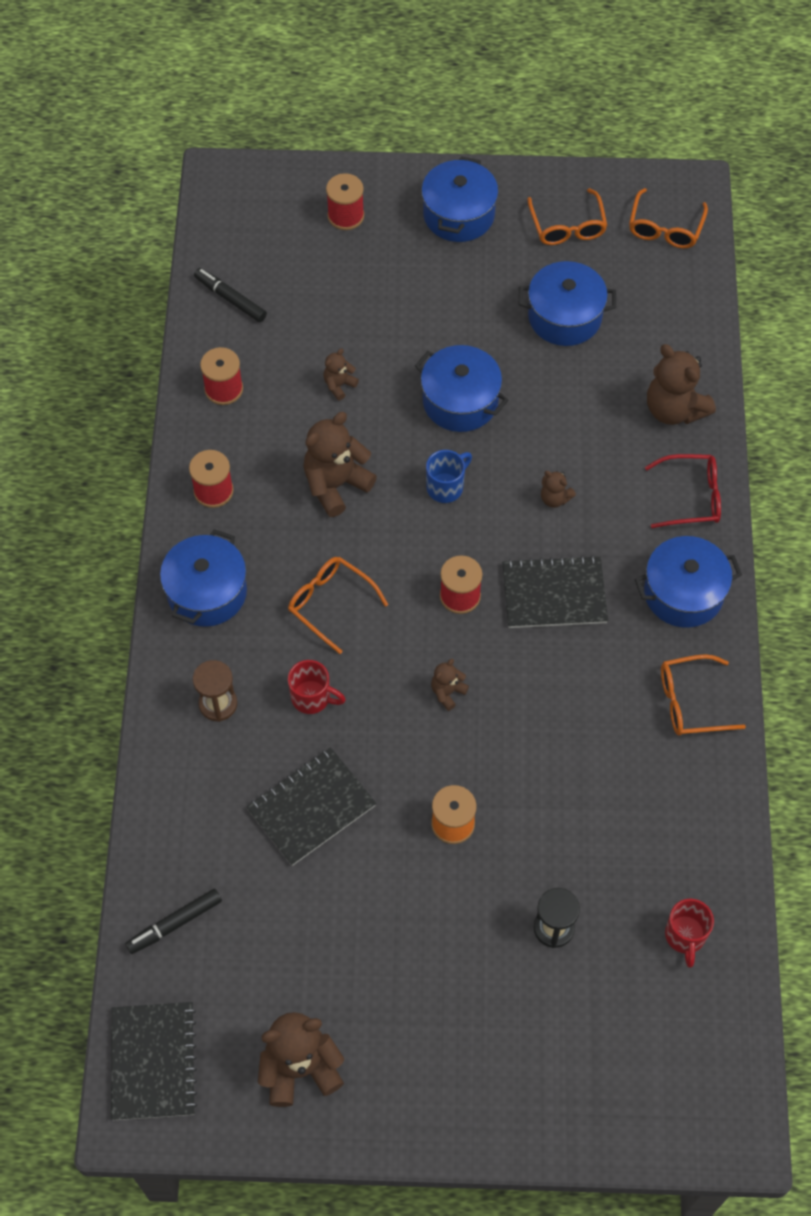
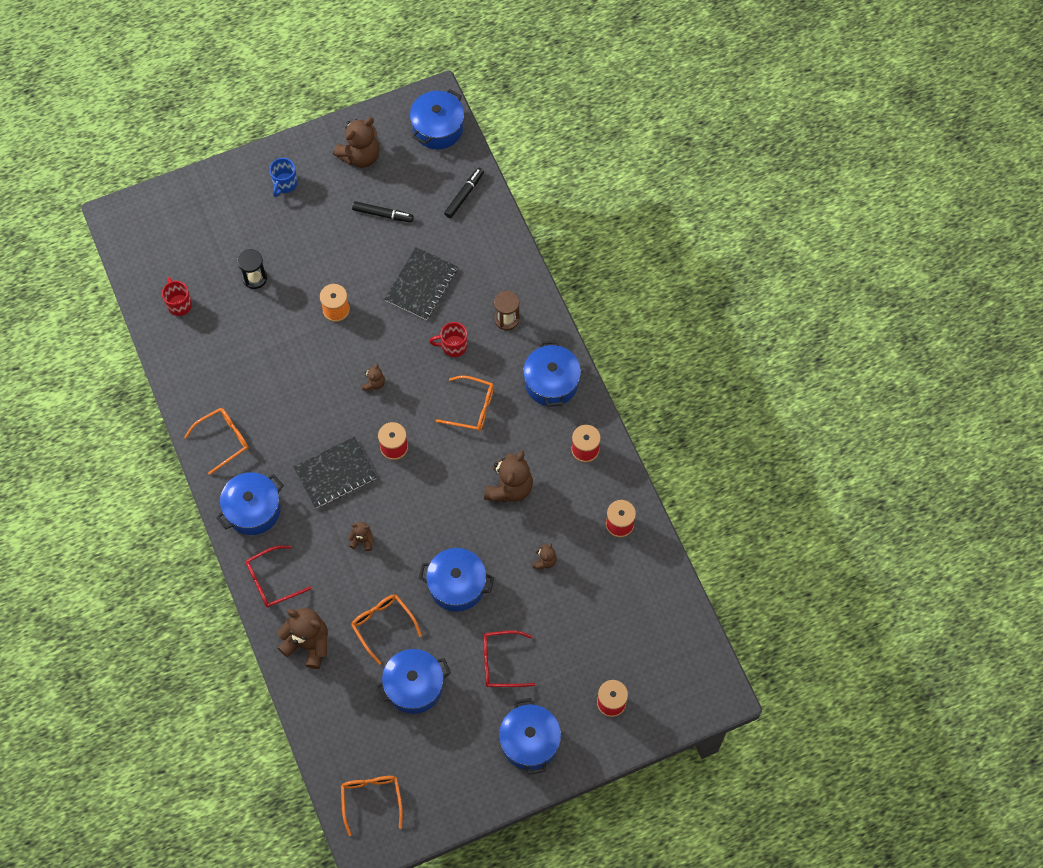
camera: 155 degrees right, 5 degrees up
(153, 1062) = (438, 128): black notebook -> blue pot
(230, 299) = (654, 595): black marker -> black marker (383, 214)
(446, 487) = (437, 517): blue mug -> blue mug (285, 184)
(450, 301) = (501, 662): none -> red glasses
(567, 226) = (444, 767): orange glasses -> orange glasses (382, 625)

